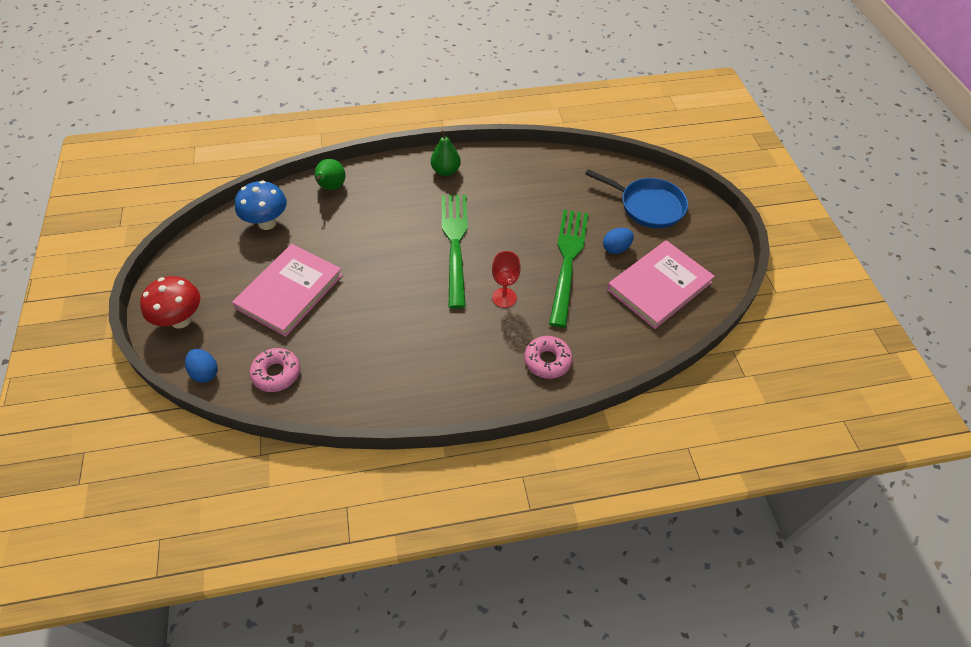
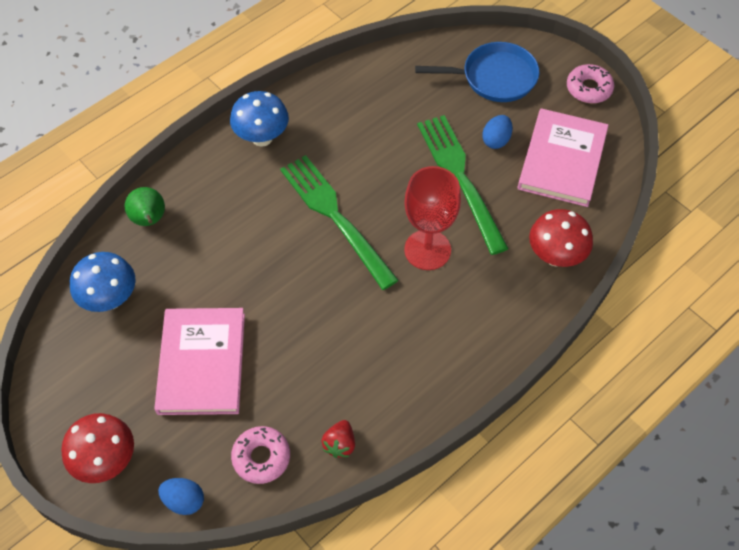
camera: 30 degrees left, 5 degrees up
(335, 395) = (340, 444): none -> red strawberry
(446, 171) = (262, 138): green pear -> blue mushroom
(504, 297) = (427, 250): red goblet -> red goblet, size x1.65
(547, 361) = (514, 293): pink donut -> pink donut (589, 88)
(600, 351) = (555, 256): none -> red mushroom

